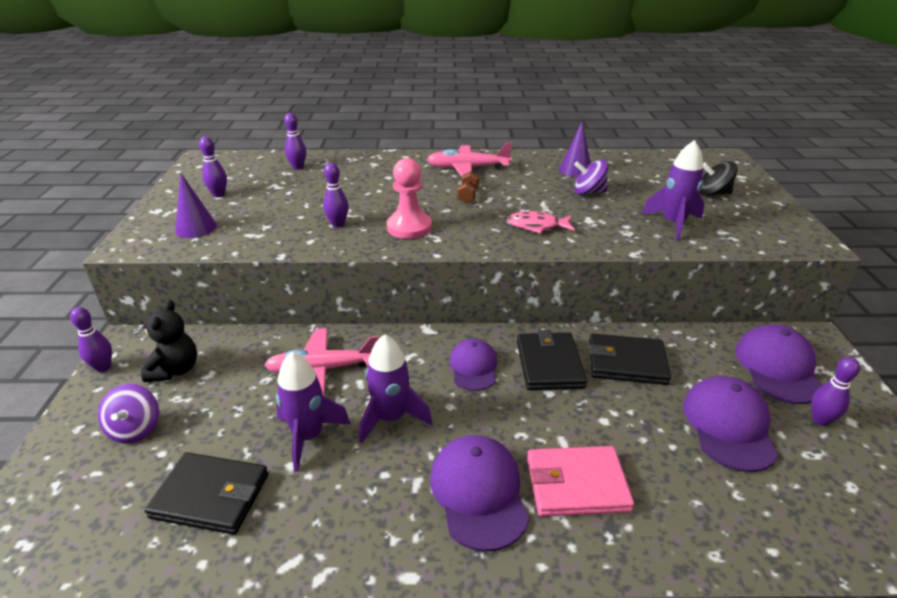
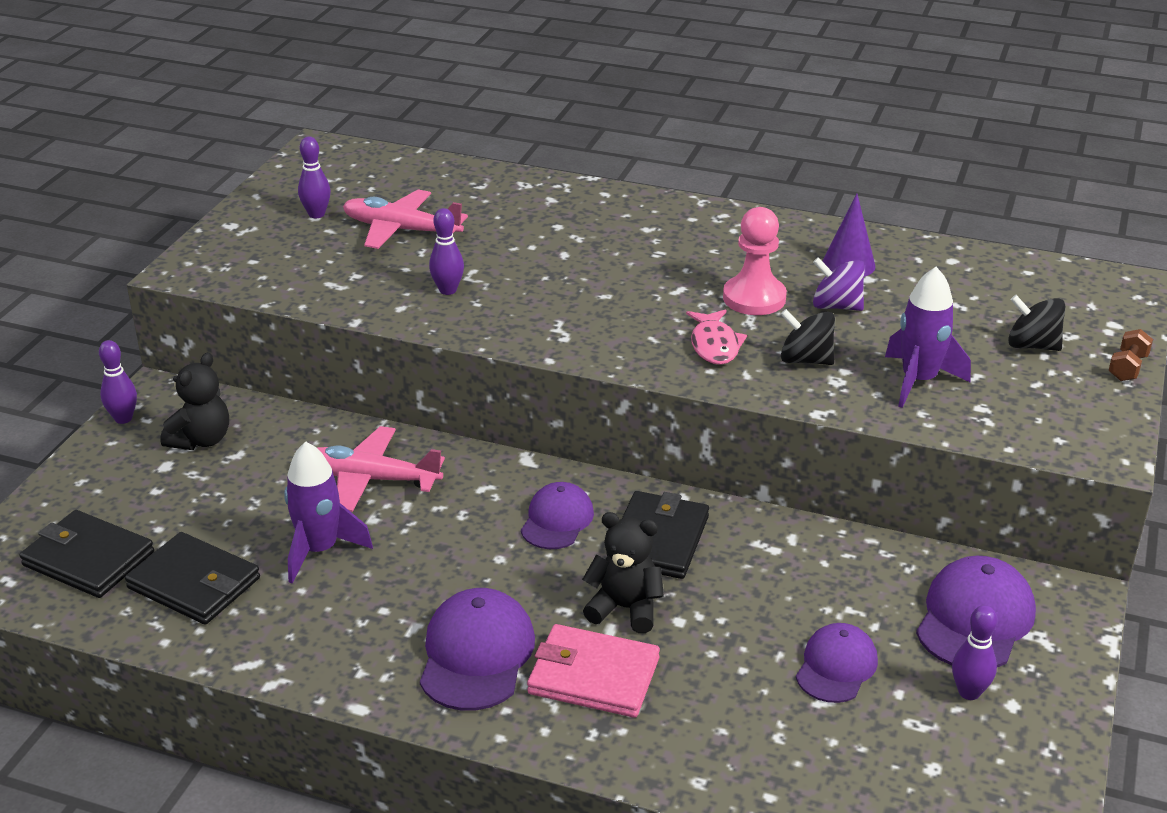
camera: 20 degrees right, 0 degrees up
(135, 429) = (139, 496): purple spinning top -> none
(196, 228) = (270, 261): purple cone -> none
(298, 167) = (440, 187): purple bowling pin -> none
(391, 418) = (422, 554): purple rocket -> none
(409, 227) = (538, 313): pink pawn -> pink pawn (754, 298)
(467, 168) = (683, 231): pink plane -> pink plane (401, 230)
(468, 195) = (652, 278): brown dumbbell -> brown dumbbell (1127, 368)
(537, 226) = (714, 345): pink fish -> pink fish turned 120 degrees counterclockwise
(562, 421) = (625, 608): none -> black teddy bear
(598, 224) = (805, 360): none -> black spinning top
(626, 362) = (764, 562): black wallet -> black wallet (88, 558)
(728, 426) = (836, 667): purple cap -> purple cap, size x0.66

